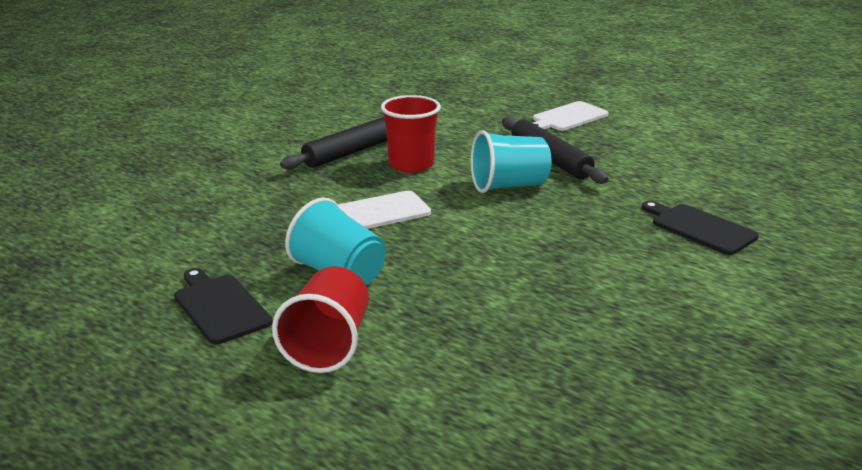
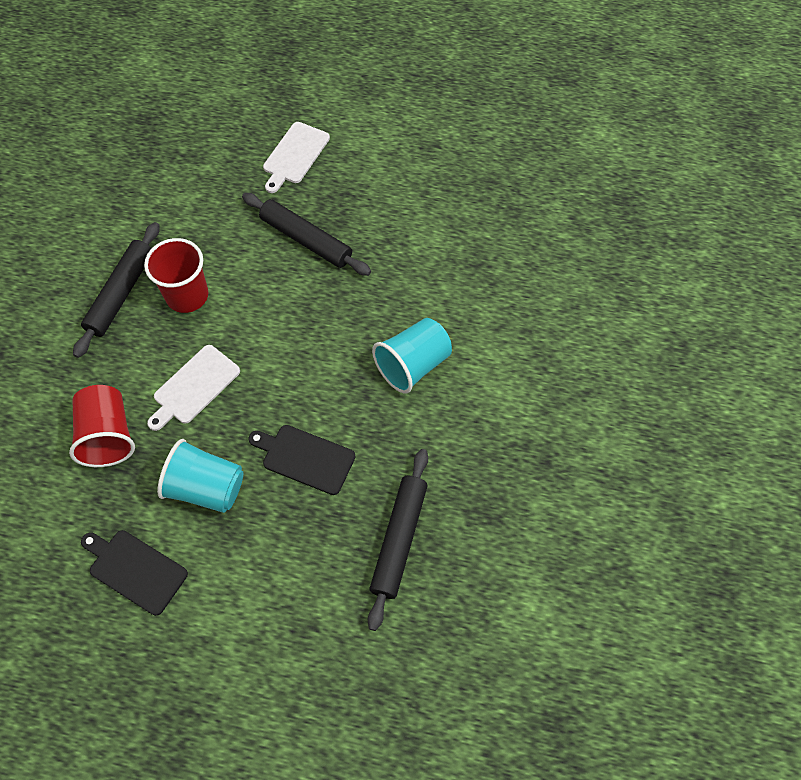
camera: 25 degrees left, 35 degrees up
(328, 345) = (243, 578): red cup -> red cup (108, 435)
(509, 186) = (287, 300): turquoise cup -> turquoise cup (413, 365)
(537, 368) = (399, 539): none -> black rolling pin
(700, 228) = (459, 307): black cutting board -> black cutting board (305, 458)

